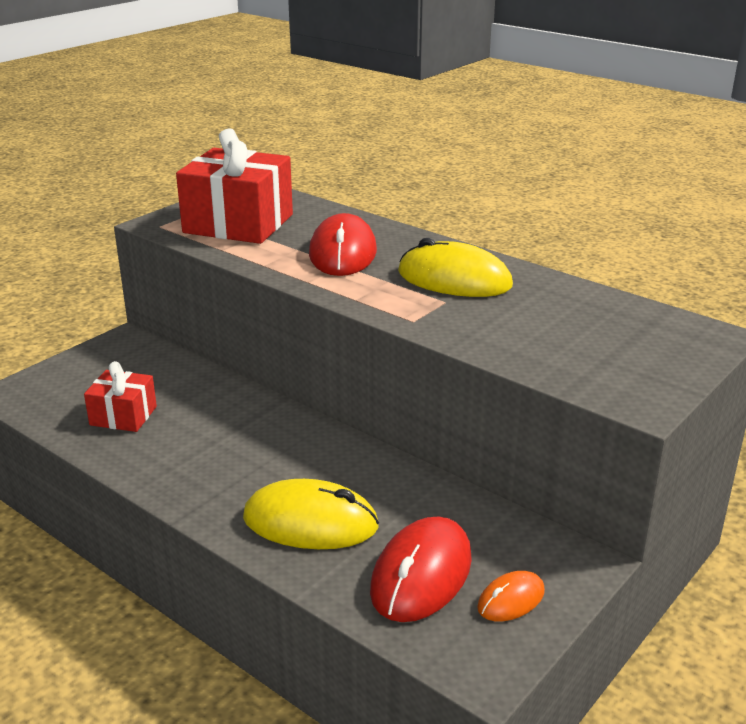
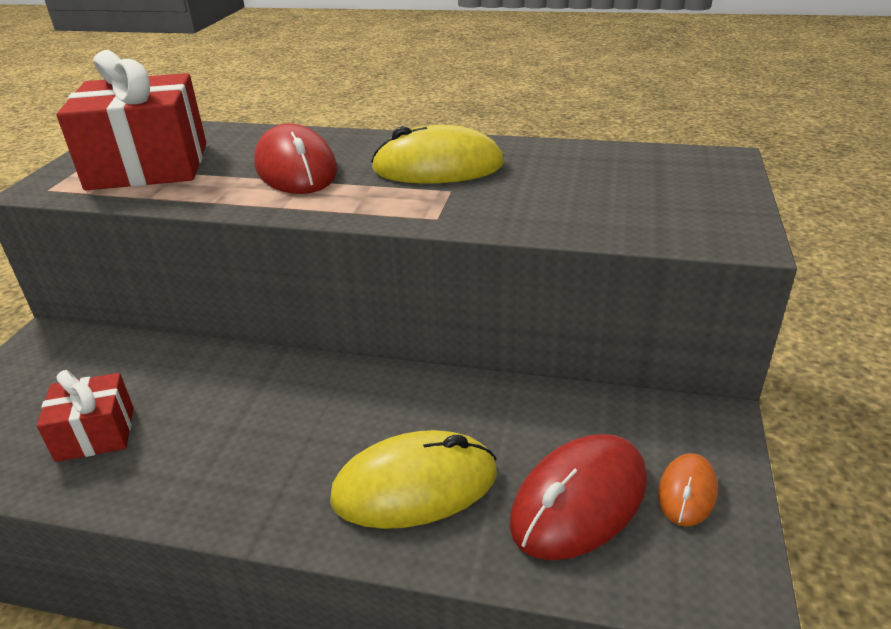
camera: 25 degrees left, 5 degrees up
(421, 574) = (579, 500): red mouse -> red mouse turned 45 degrees clockwise

